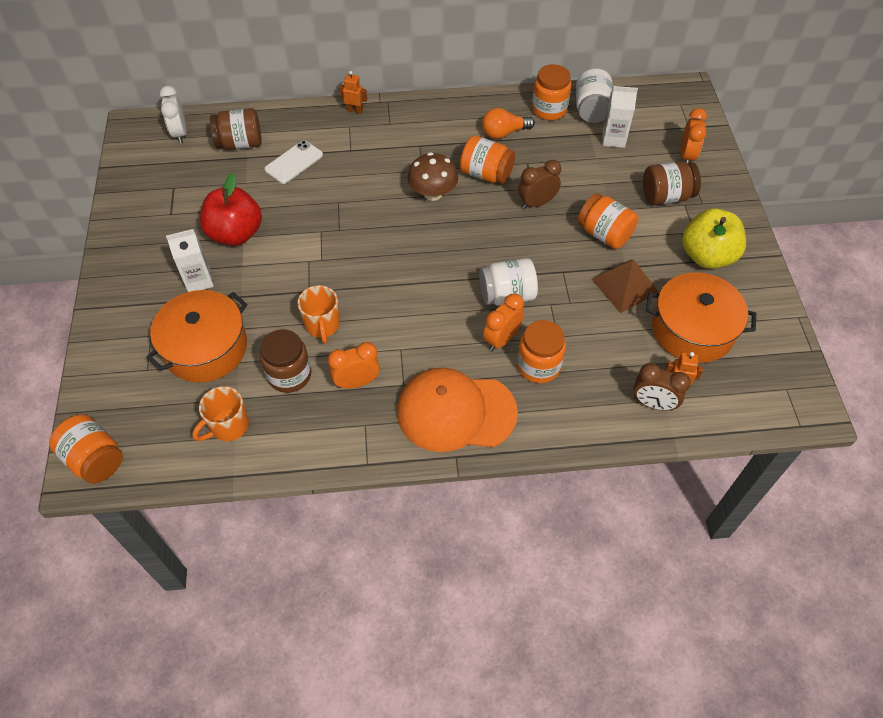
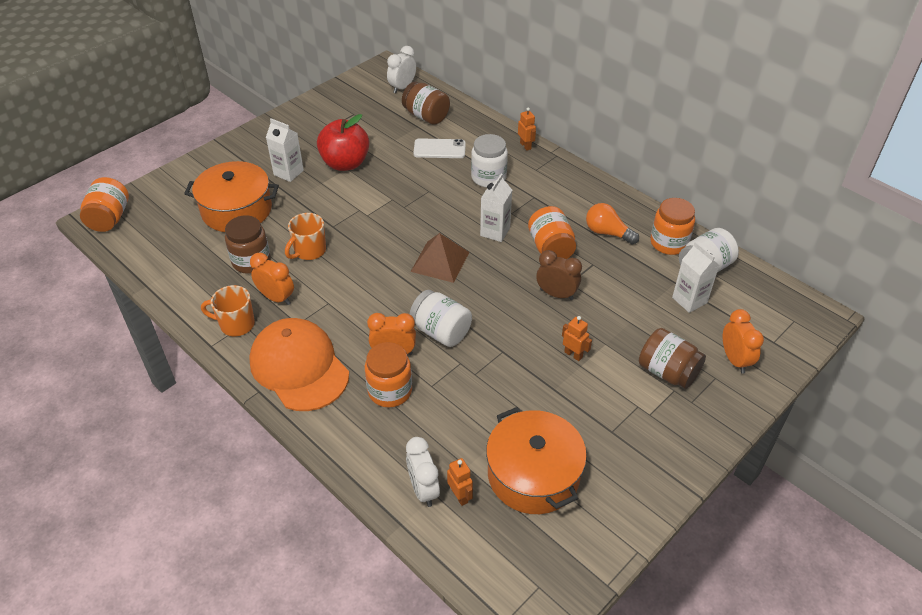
camera: 50 degrees right, 10 degrees down
(228, 426) = (183, 259): orange mug -> orange mug (236, 324)
(366, 156) = (488, 177): none -> white jar
(433, 193) = (495, 232): brown mushroom -> white carton
(604, 234) = (573, 354): orange jar -> orange robot
(625, 285) = (532, 399): brown pyramid -> brown pyramid (440, 261)
(653, 403) = (423, 489): brown clock -> white clock
(686, 156) = (735, 360): orange clock -> orange clock turned 75 degrees counterclockwise
(707, 256) = (631, 439): yellow apple -> none

